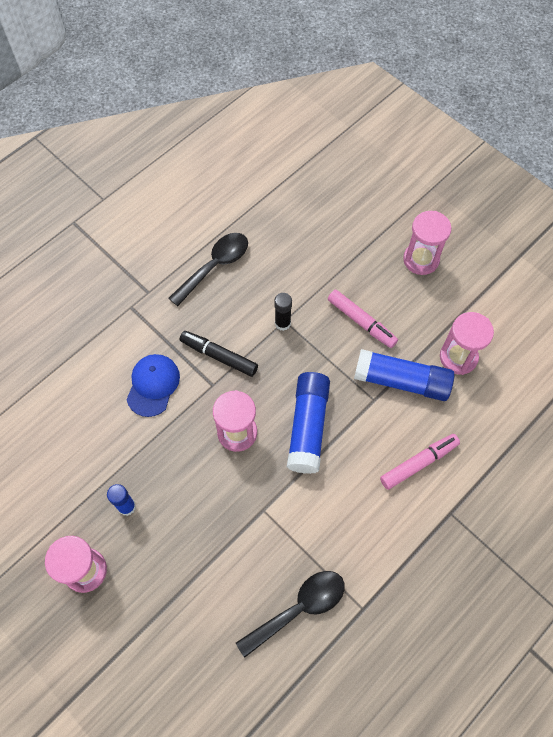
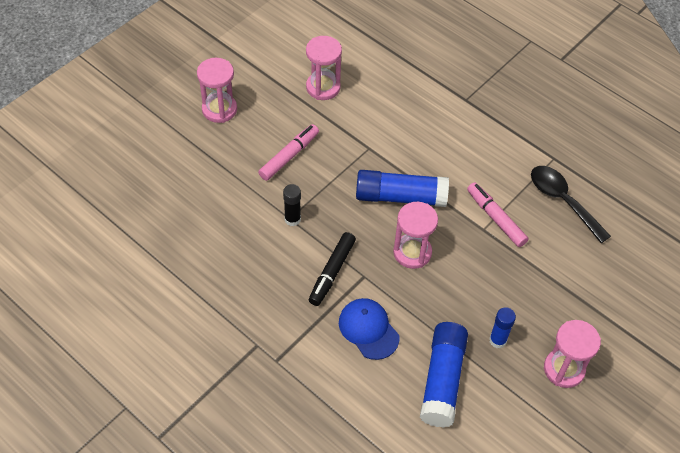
camera: 95 degrees left, 10 degrees down
(153, 385) = (368, 329): blue cap -> blue cap turned 45 degrees clockwise
(215, 266) = (224, 282): black spoon -> none
(401, 381) = (349, 128): blue glue stick -> blue glue stick (442, 380)
(418, 463) = (425, 118): pink marker -> pink marker (495, 218)

